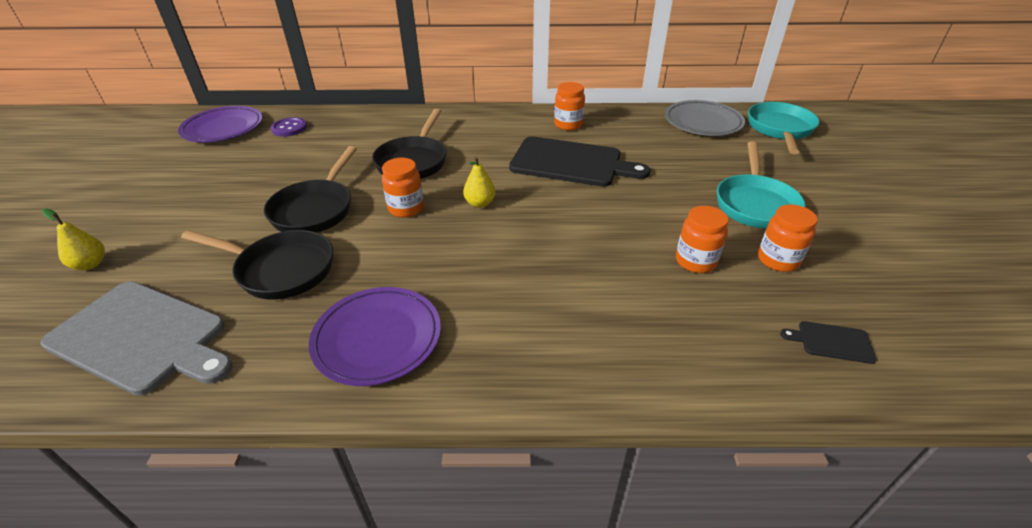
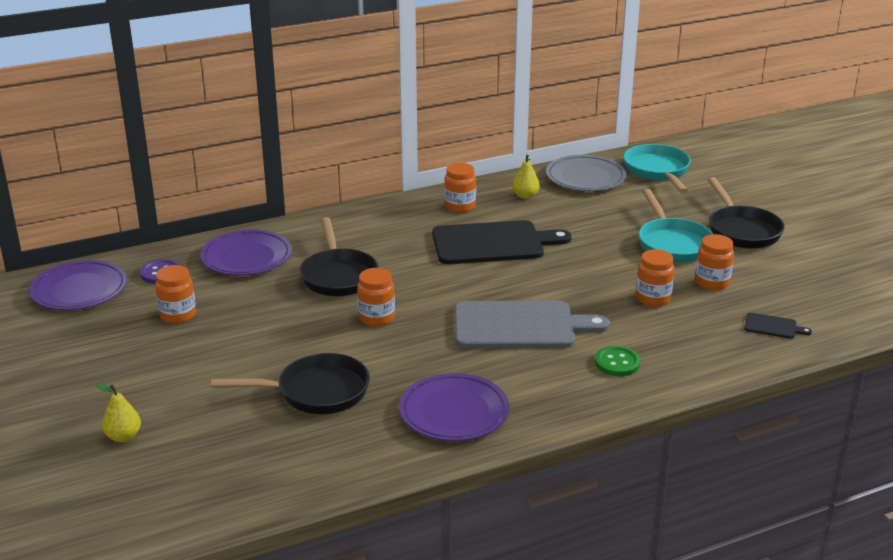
camera: 25 degrees left, 10 degrees down
(142, 337) = (255, 466): grey cutting board -> grey cutting board (519, 326)
(261, 164) = (178, 315): none -> orange jar
(315, 209) = (289, 340): black pan -> black pan (742, 230)
(361, 130) = (246, 257): none -> purple plate
(480, 203) = (441, 298): yellow pear -> yellow pear (525, 196)
(601, 332) = (617, 363): none -> green button
(832, 342) = (773, 326): black cutting board -> black cutting board turned 150 degrees counterclockwise

